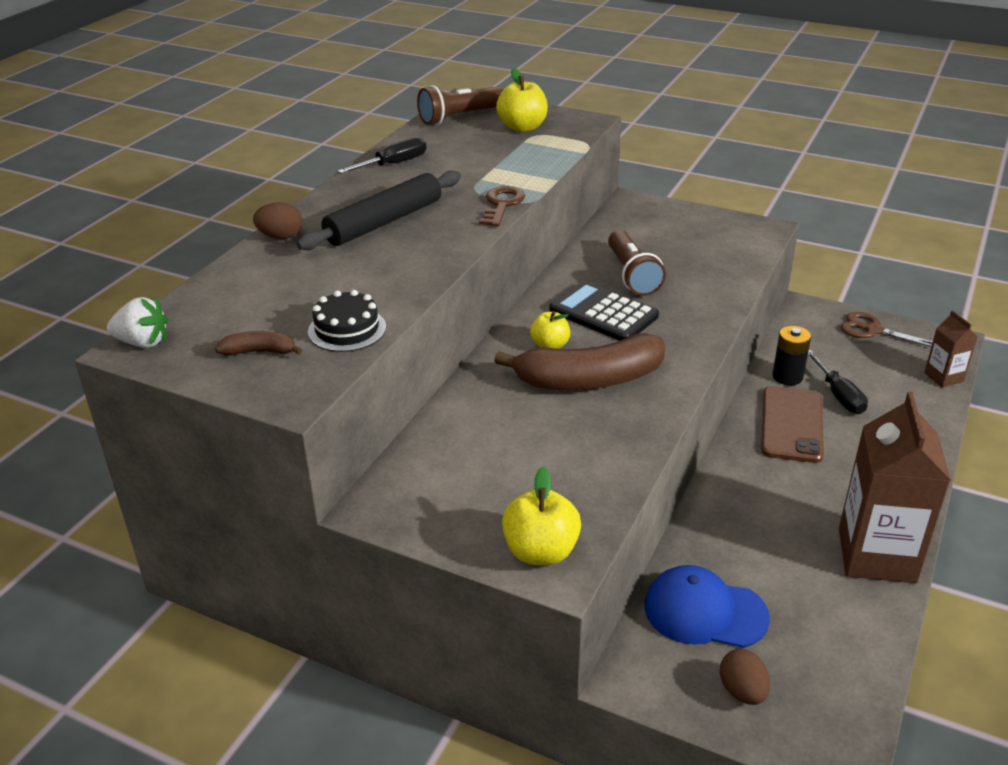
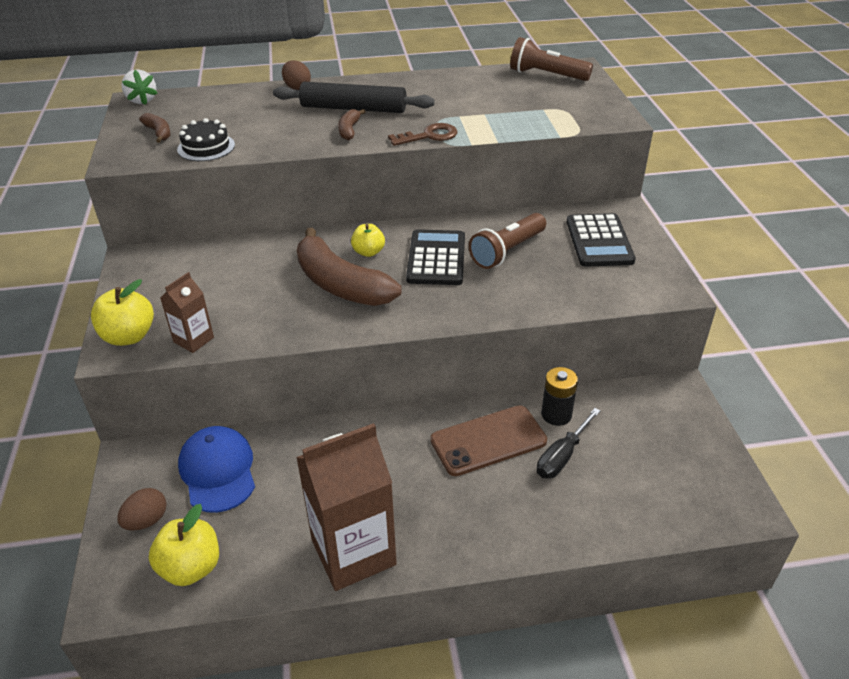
camera: 55 degrees right, 5 degrees up
(394, 164) = (440, 82): black screwdriver -> none
(430, 238) = (349, 130): none -> brown banana
(522, 127) = (565, 101): yellow apple -> yellow apple (191, 567)
(664, 230) = (599, 241): none -> black calculator
(873, 330) = (697, 446): brown scissors -> none
(943, 377) = (673, 523): brown carton -> brown carton (193, 340)

